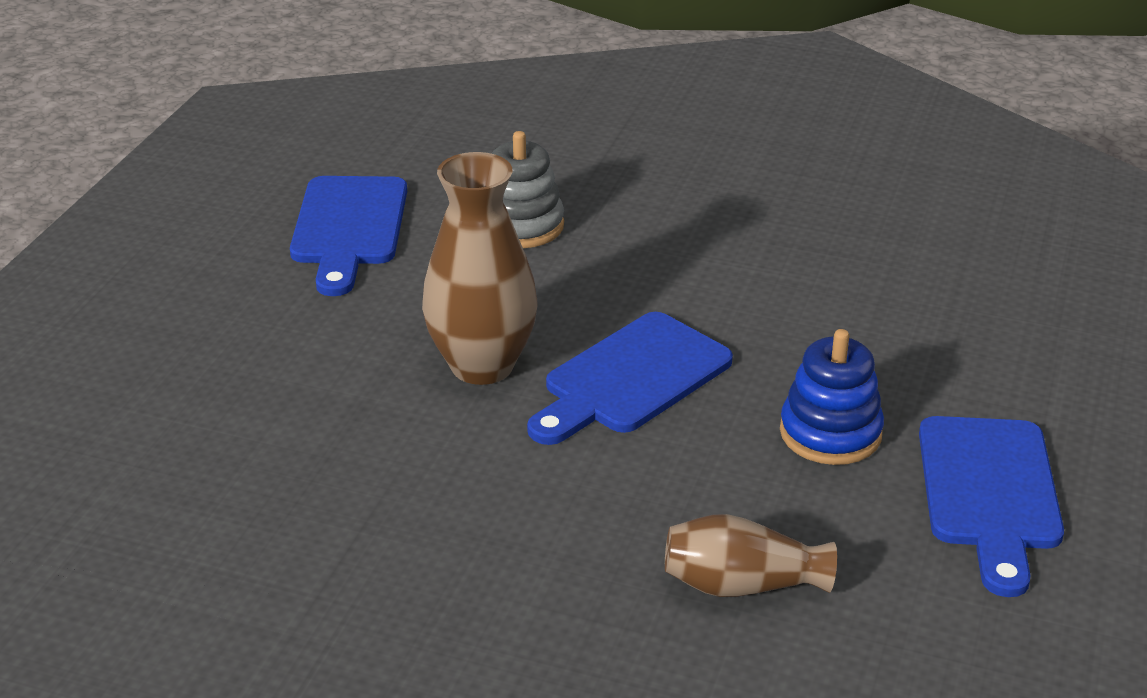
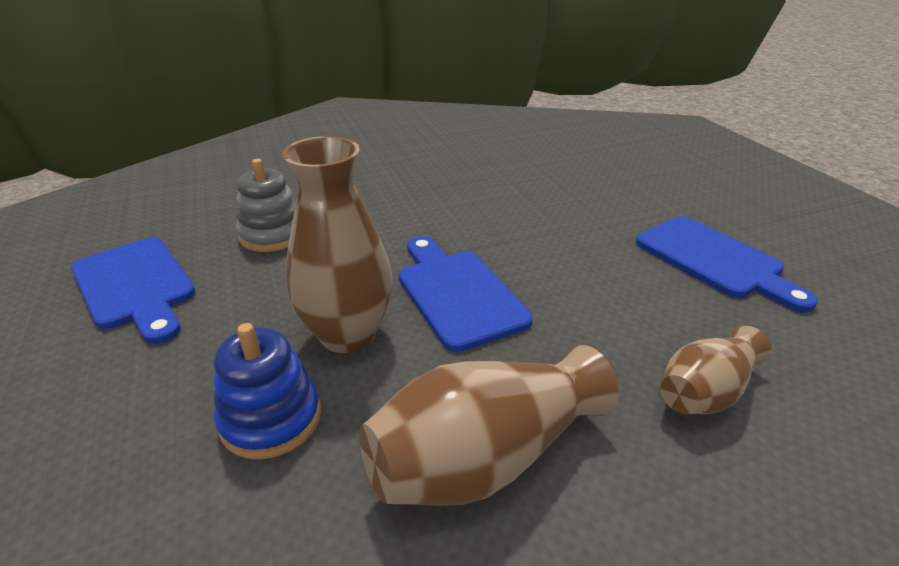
camera: 40 degrees left, 0 degrees up
(479, 516) = (485, 458): none -> brown vase
(631, 379) = (457, 293): blue cutting board -> blue cutting board turned 150 degrees clockwise
(830, 433) = (603, 268): blue stacking toy -> blue stacking toy (271, 418)

